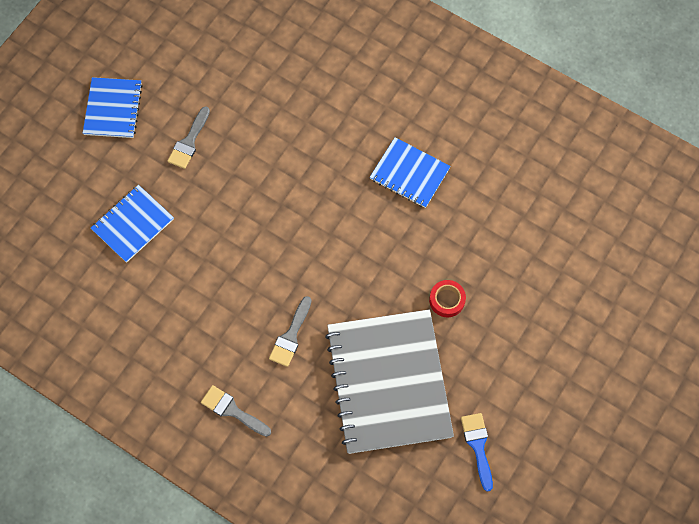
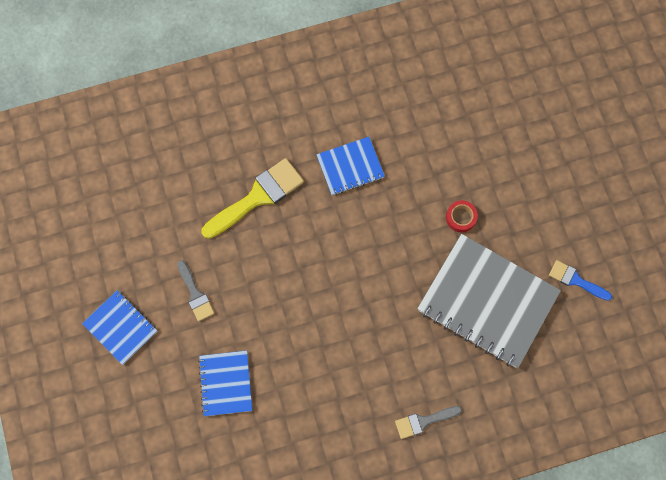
camera: 50 degrees left, 5 degrees up
(290, 336) = (402, 339): grey brush -> none
(315, 123) = (258, 197): none -> yellow brush

